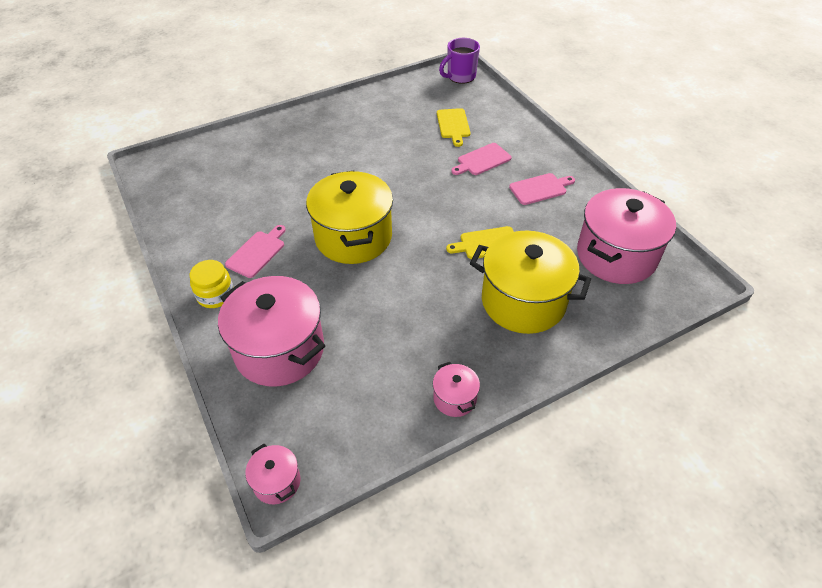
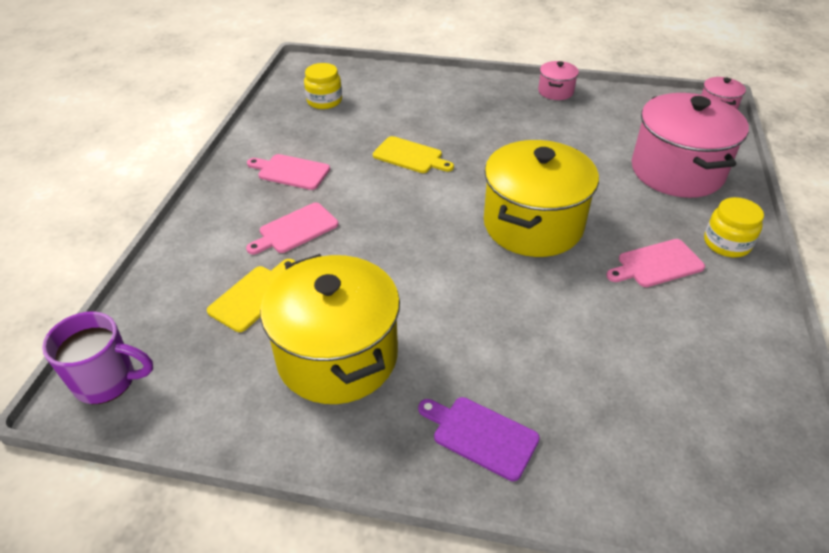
camera: 140 degrees left, 5 degrees down
(295, 131) = (481, 436): none -> purple cutting board
(482, 160) = (295, 229): pink cutting board -> pink cutting board turned 135 degrees clockwise
(523, 301) = (438, 110): yellow pot -> yellow pot (337, 356)
(616, 256) = (324, 101): pink pot -> yellow jar

